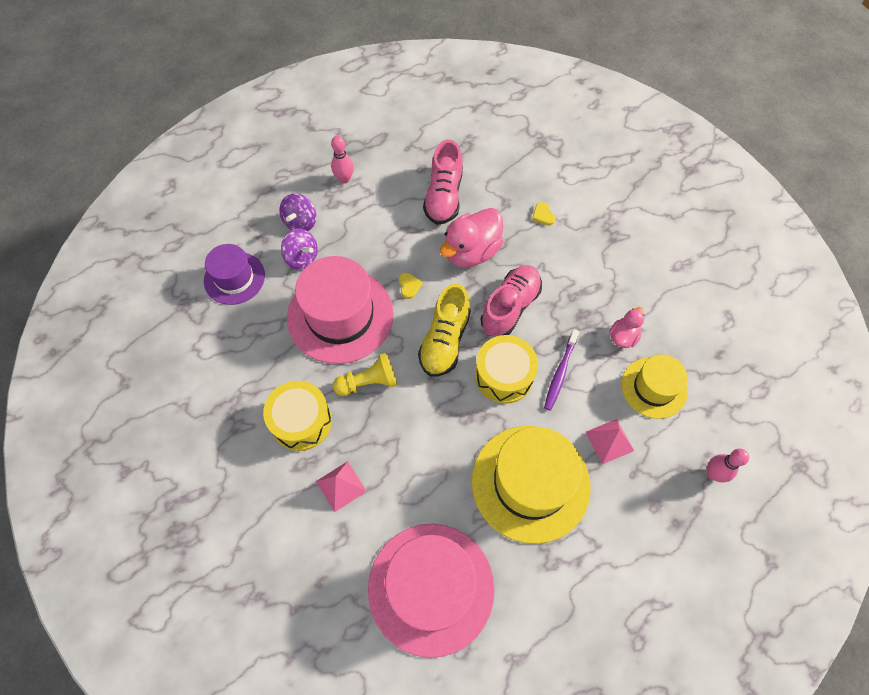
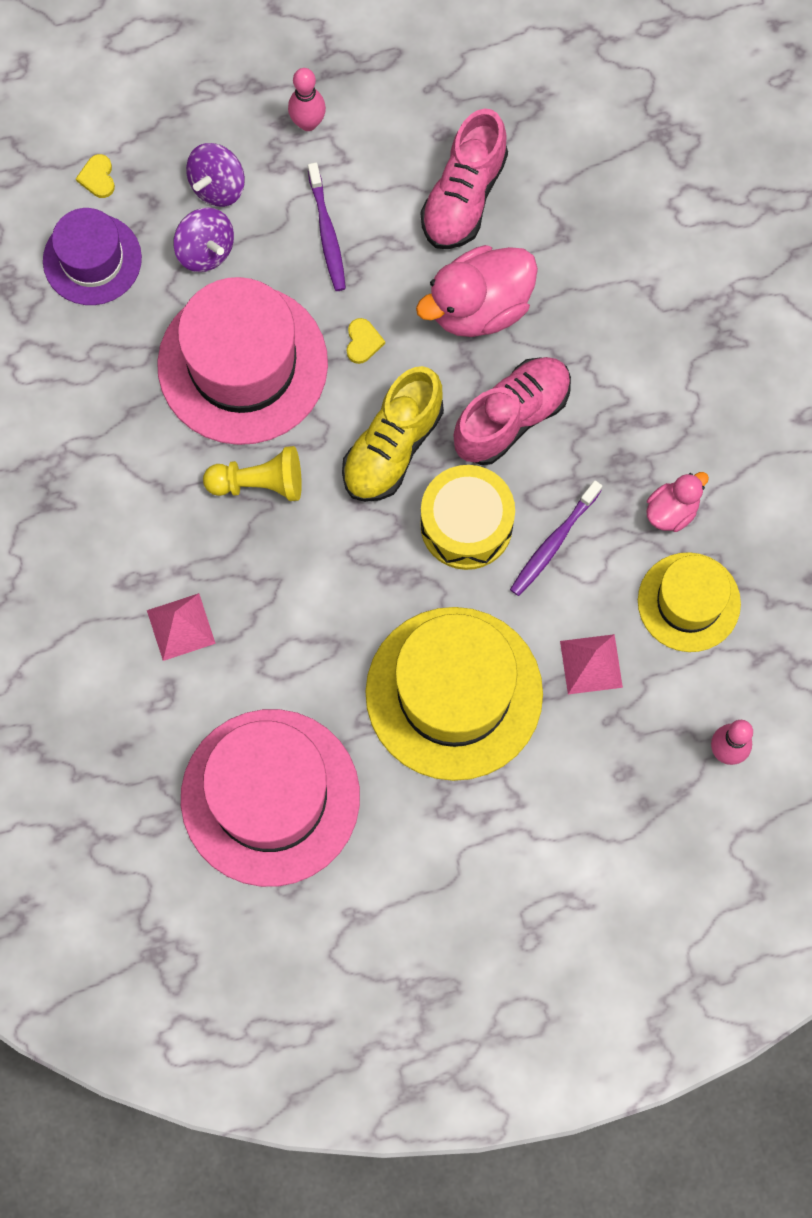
camera: 15 degrees right, 10 degrees up
(301, 421) = (145, 517): yellow drum -> none
(371, 232) = (327, 233): none -> purple toothbrush
(543, 215) = (617, 271): yellow heart -> yellow heart (98, 177)

